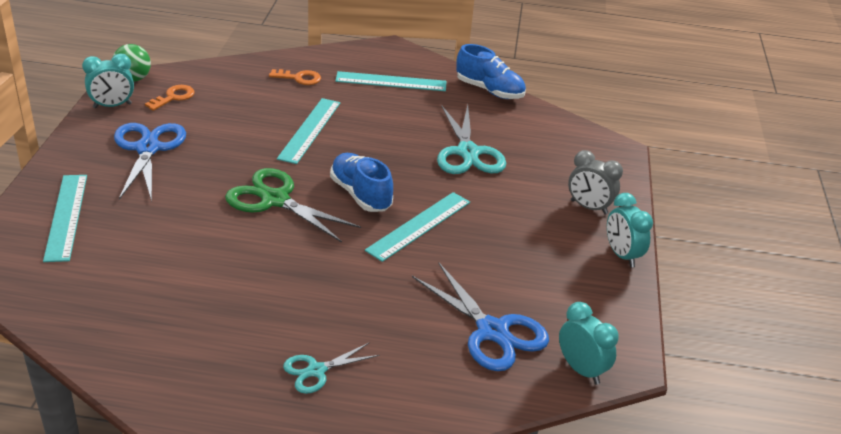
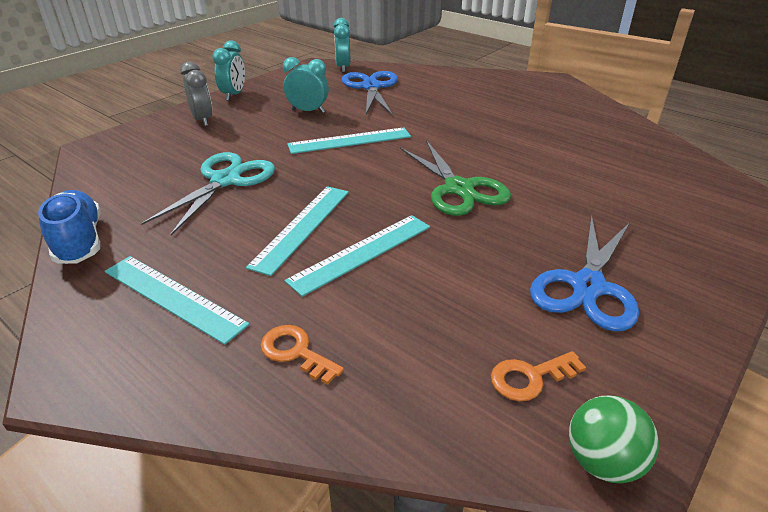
camera: 145 degrees left, 0 degrees up
(66, 216) = (687, 228): turquoise ruler -> turquoise ruler (301, 227)
(112, 106) = (644, 392): turquoise clock -> turquoise clock (308, 111)
(316, 371) = (494, 96): turquoise scissors -> none
(360, 194) = (373, 173): blue shoe -> none

